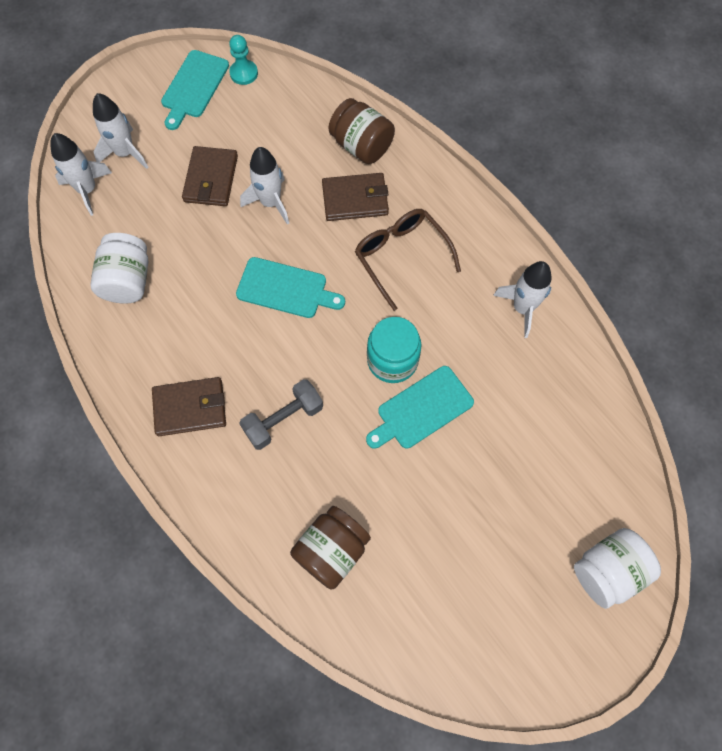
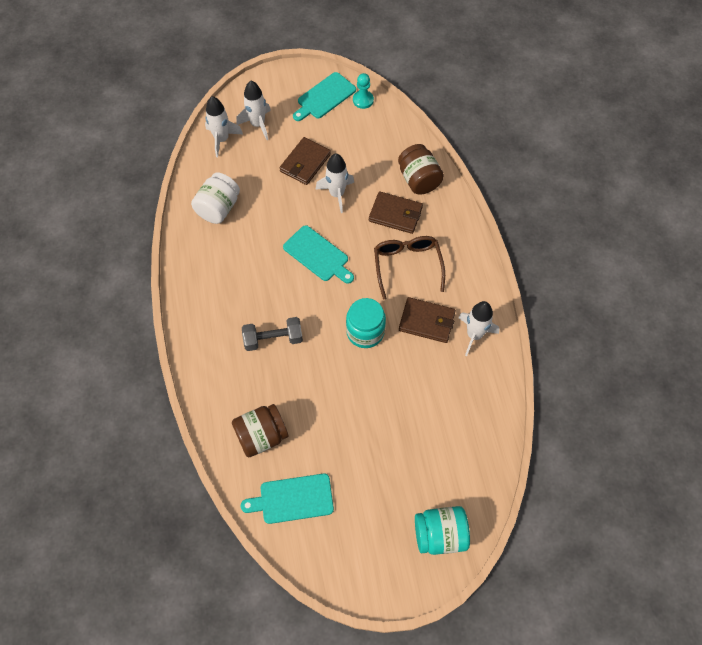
camera: 25 degrees right, 5 degrees down
(190, 408) = (217, 306): brown wallet -> brown wallet (427, 321)
(421, 409) = (368, 372): turquoise cutting board -> turquoise cutting board (292, 499)
(607, 571) = (440, 534): white jar -> turquoise jar

